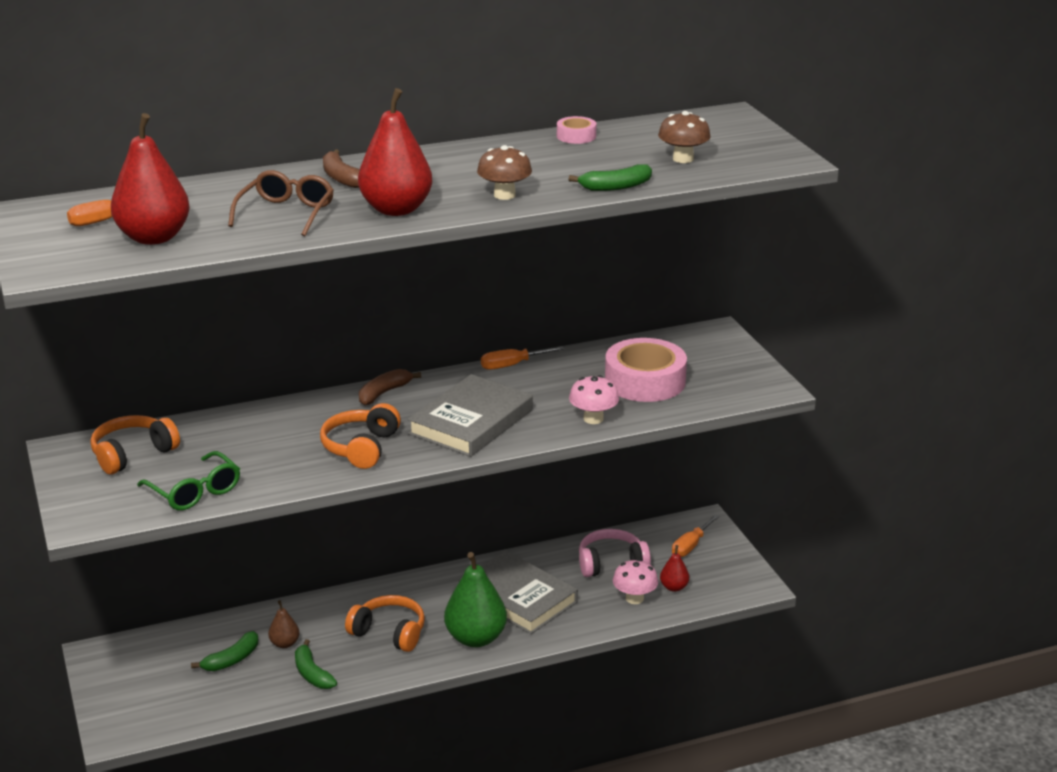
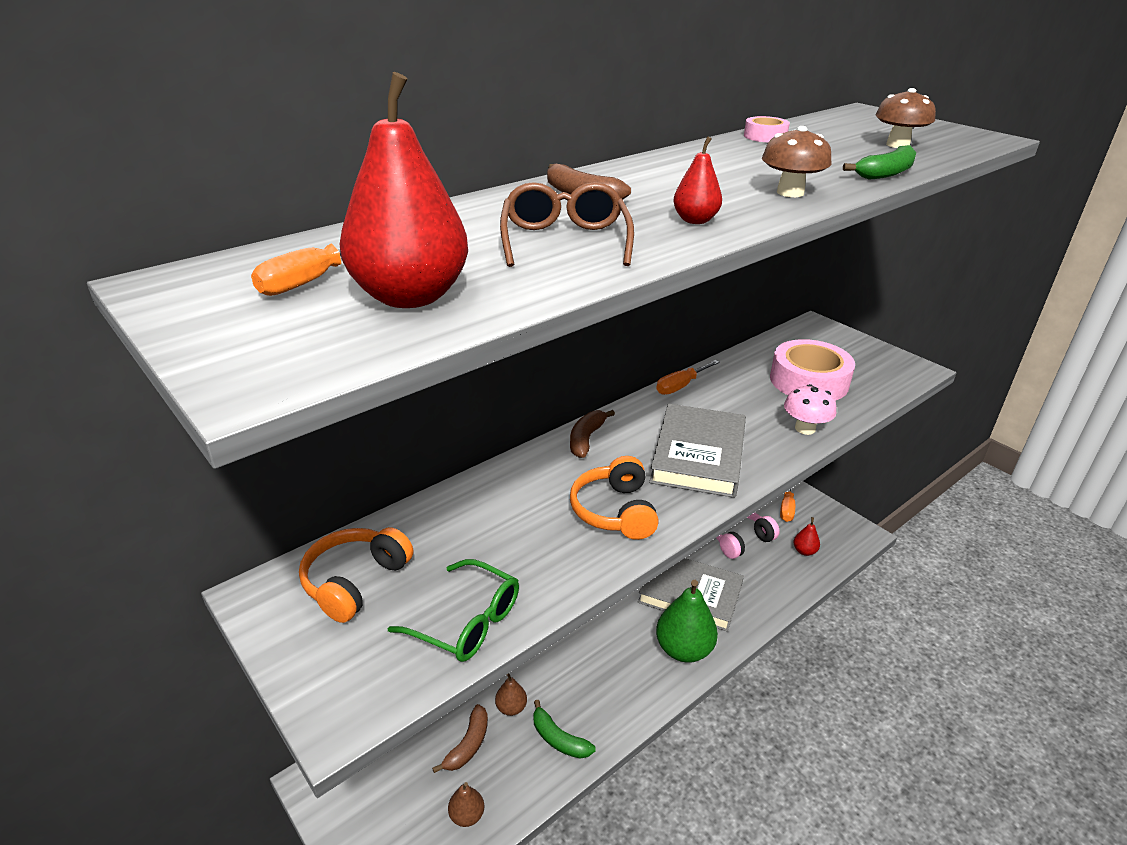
camera: 20 degrees left, 5 degrees up
(204, 702) = (467, 815): none -> brown pear
(232, 659) = (468, 745): green banana -> brown banana
(389, 633) = (603, 665): orange headphones -> none
(396, 209) = (695, 220): red pear -> red pear, size x0.49
(634, 598) = (783, 570): pink mushroom -> none

